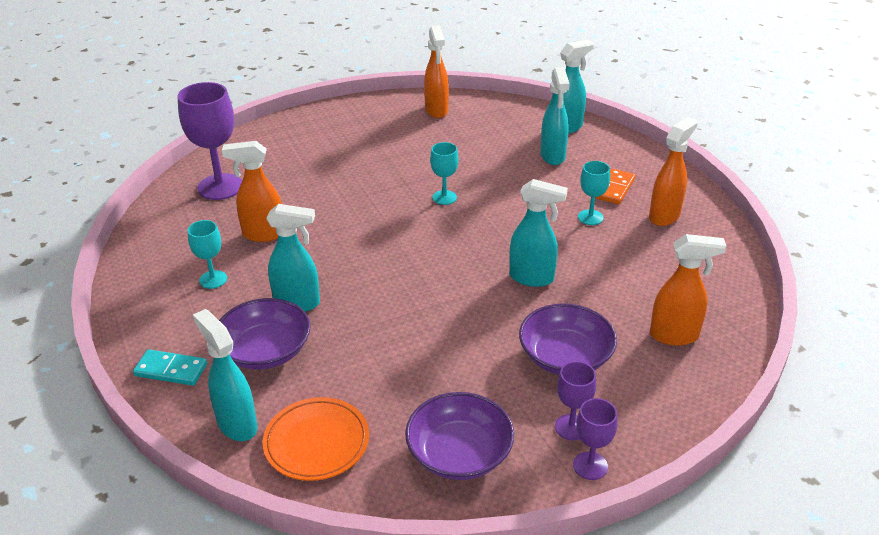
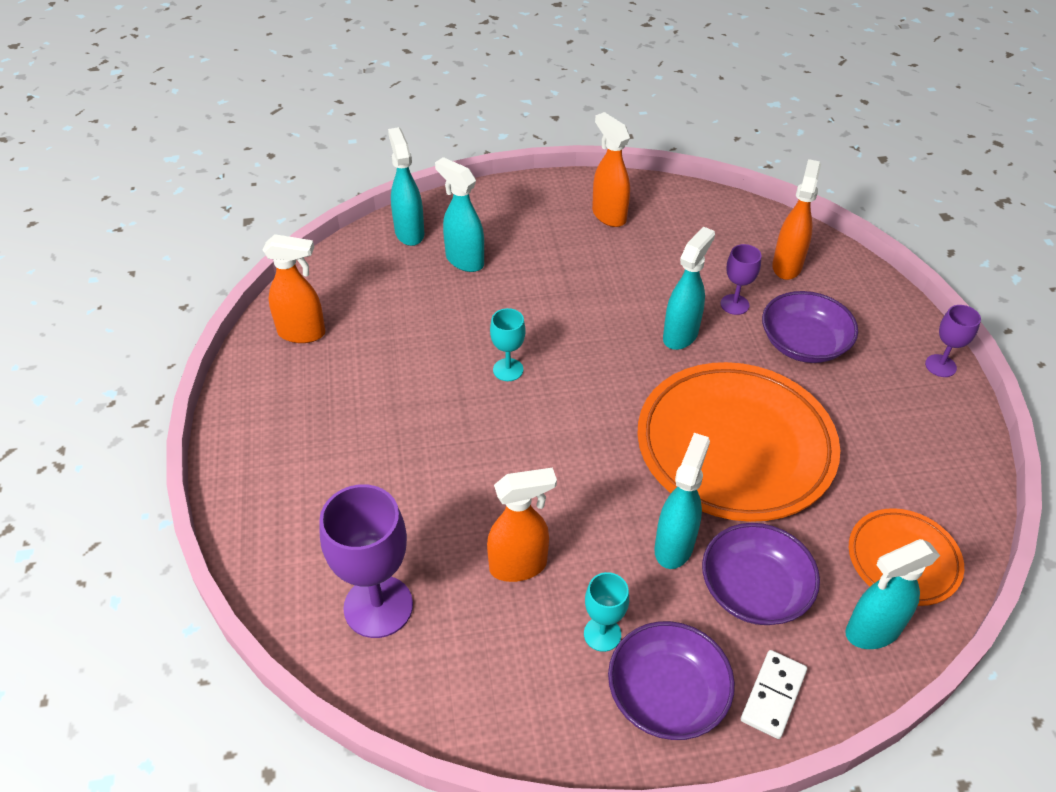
camera: 75 degrees left, 10 degrees up
(171, 370) = (773, 695): turquoise domino -> white domino
(263, 234) = (519, 566): orange spray bottle -> orange spray bottle turned 120 degrees counterclockwise
(412, 325) = (735, 447): none -> orange plate
(459, 453) = (923, 449): purple bowl -> purple bowl (667, 694)
(552, 156) = (464, 260): turquoise spray bottle -> turquoise spray bottle turned 150 degrees counterclockwise
(571, 427) = (895, 365): purple goblet -> purple goblet (734, 304)
(590, 217) = (592, 265): turquoise goblet -> none
(615, 188) = (547, 233): orange domino -> none

